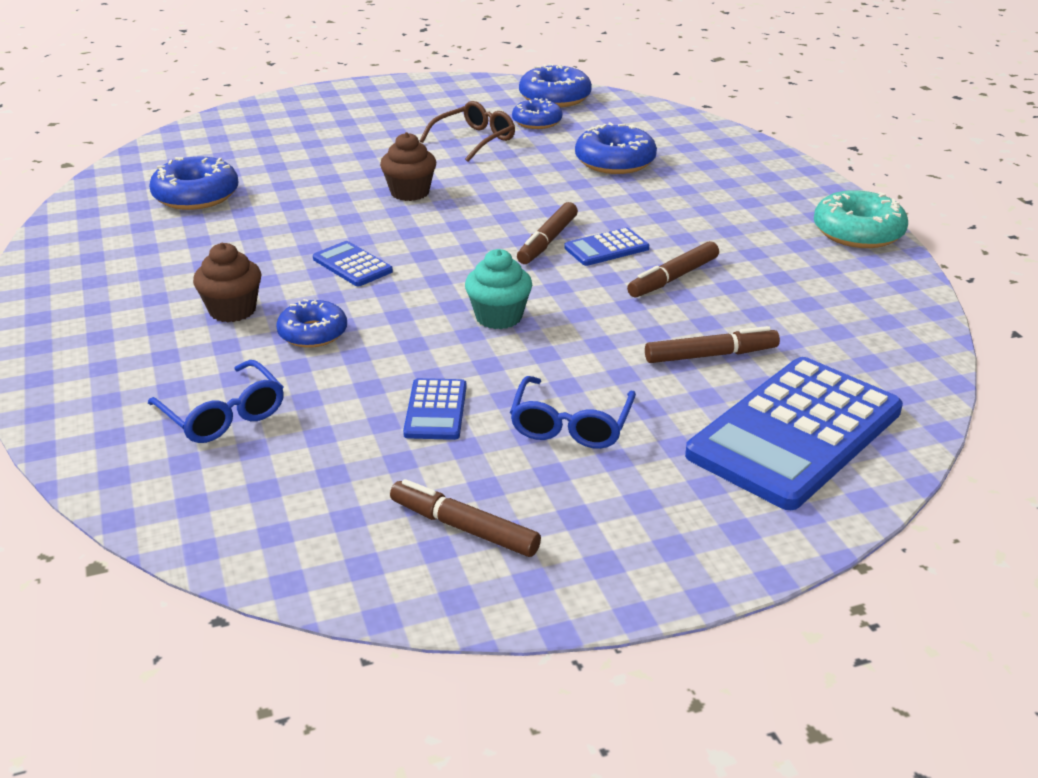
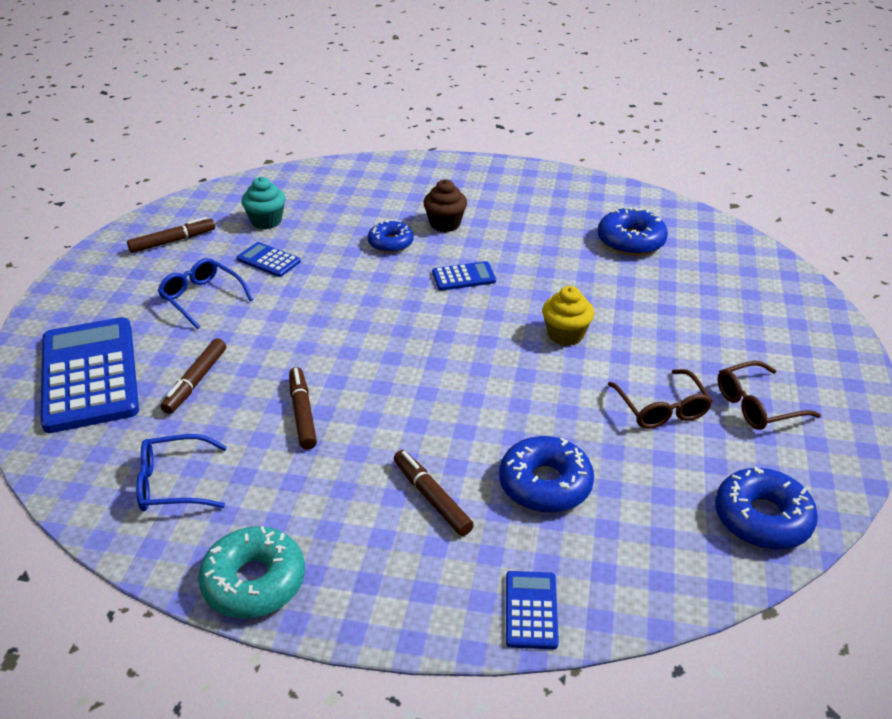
camera: 120 degrees right, 5 degrees up
(223, 415) = (338, 202): blue glasses -> blue glasses (173, 483)
(410, 192) = (565, 334): brown cupcake -> yellow cupcake
(431, 112) = (757, 405): none -> brown glasses
(499, 317) = (337, 313): turquoise cupcake -> turquoise cupcake (266, 221)
(537, 122) = (689, 471): blue donut -> none
(548, 241) = (420, 374): brown marker -> brown marker (432, 498)
(606, 248) = (380, 399): blue calculator -> blue calculator (531, 610)

